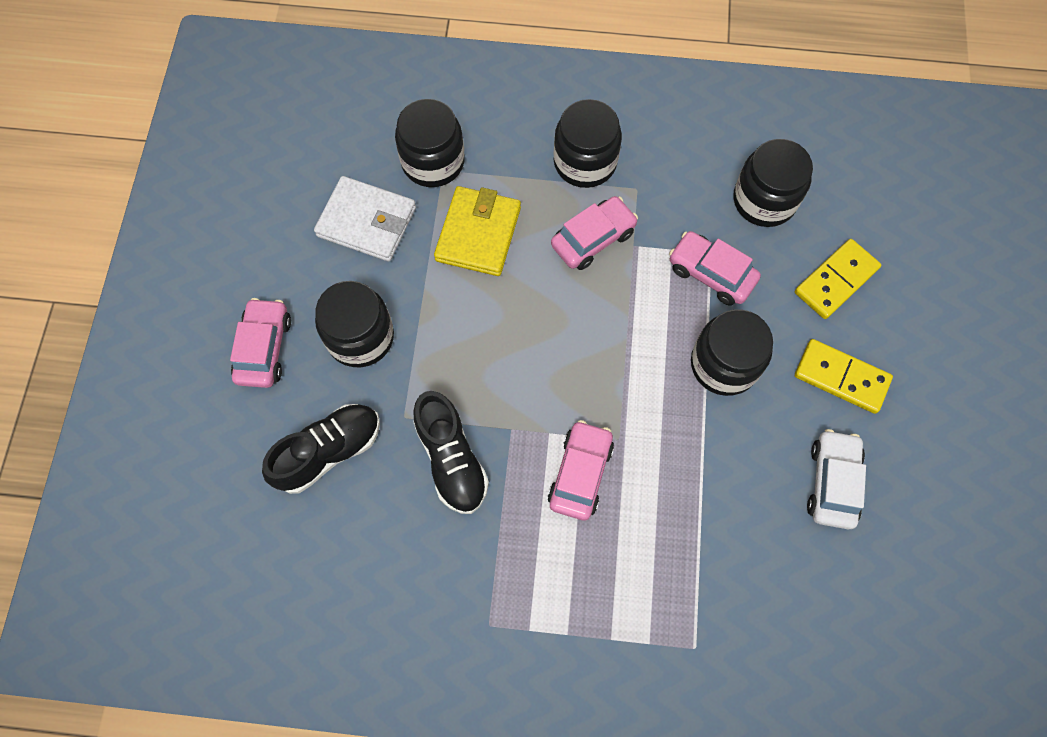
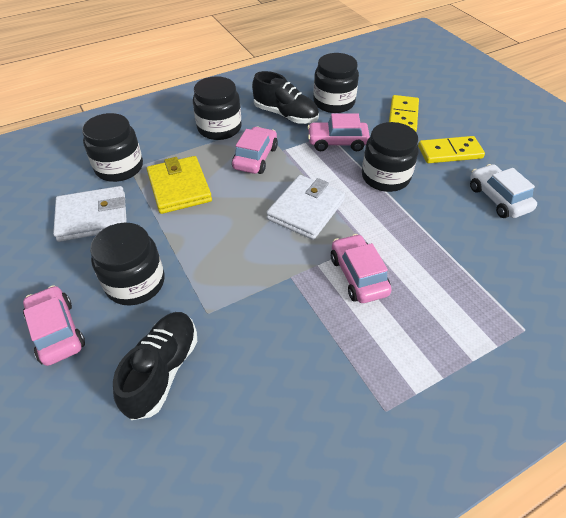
camera: 35 degrees left, 20 degrees down
(451, 459) = (264, 318): black shoe -> black shoe (285, 115)
(592, 353) = (306, 210): none -> white wallet

